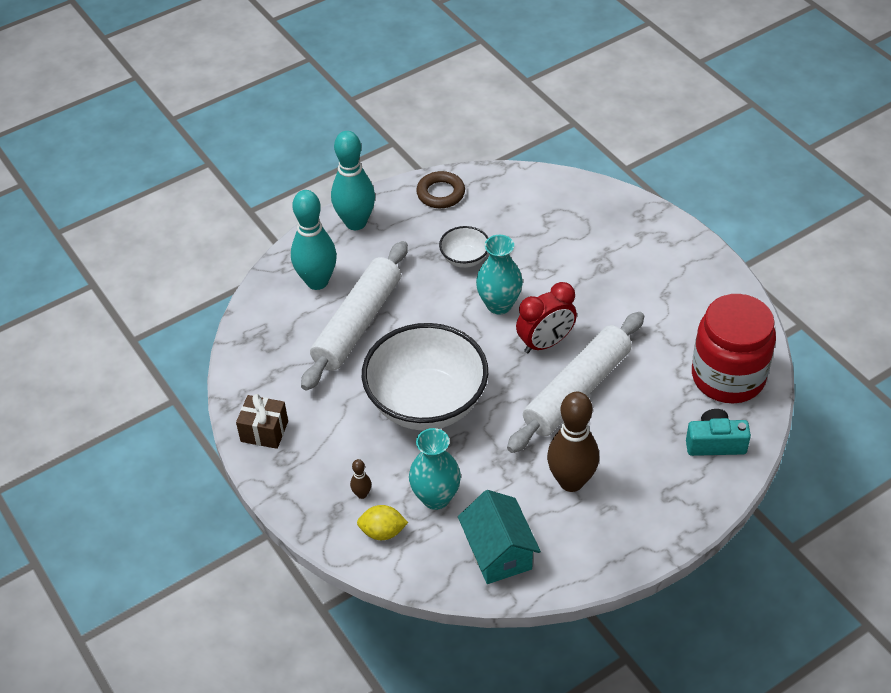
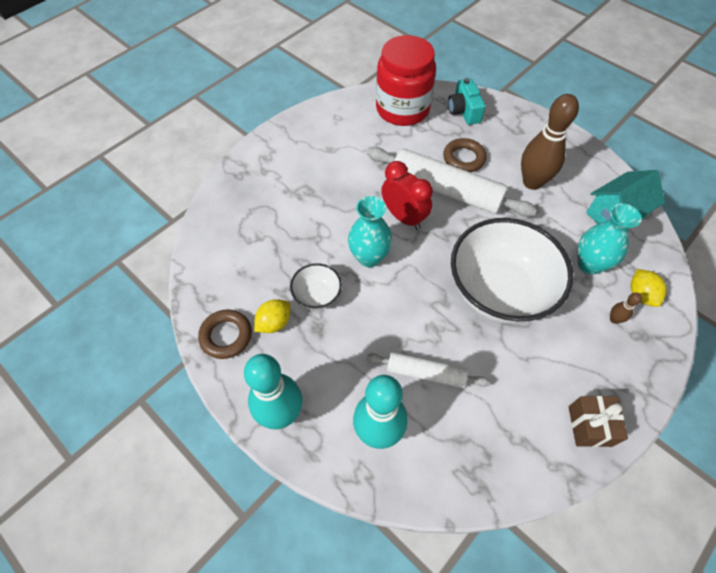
camera: 105 degrees left, 10 degrees up
(358, 324) = (426, 373): white rolling pin -> white rolling pin, size x0.57
(444, 226) = (274, 323): none -> yellow lemon
(626, 421) = (463, 158): none -> brown ring

